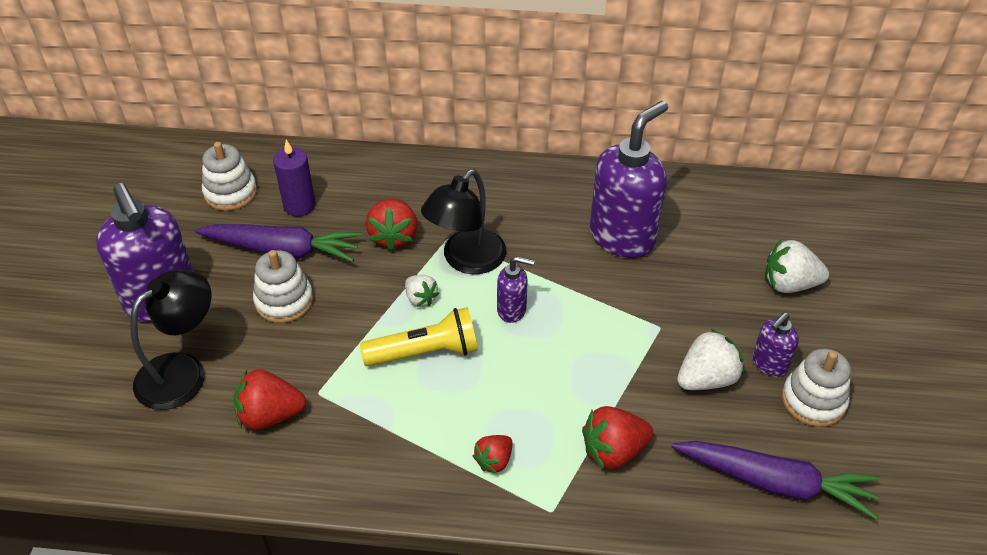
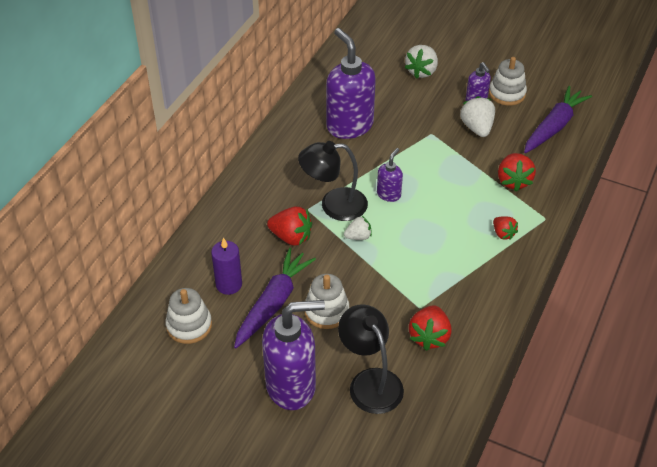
camera: 70 degrees left, 0 degrees up
(425, 352) = (406, 245): yellow flashlight -> none
(466, 260) = (334, 205): black lamp -> black lamp turned 120 degrees clockwise

